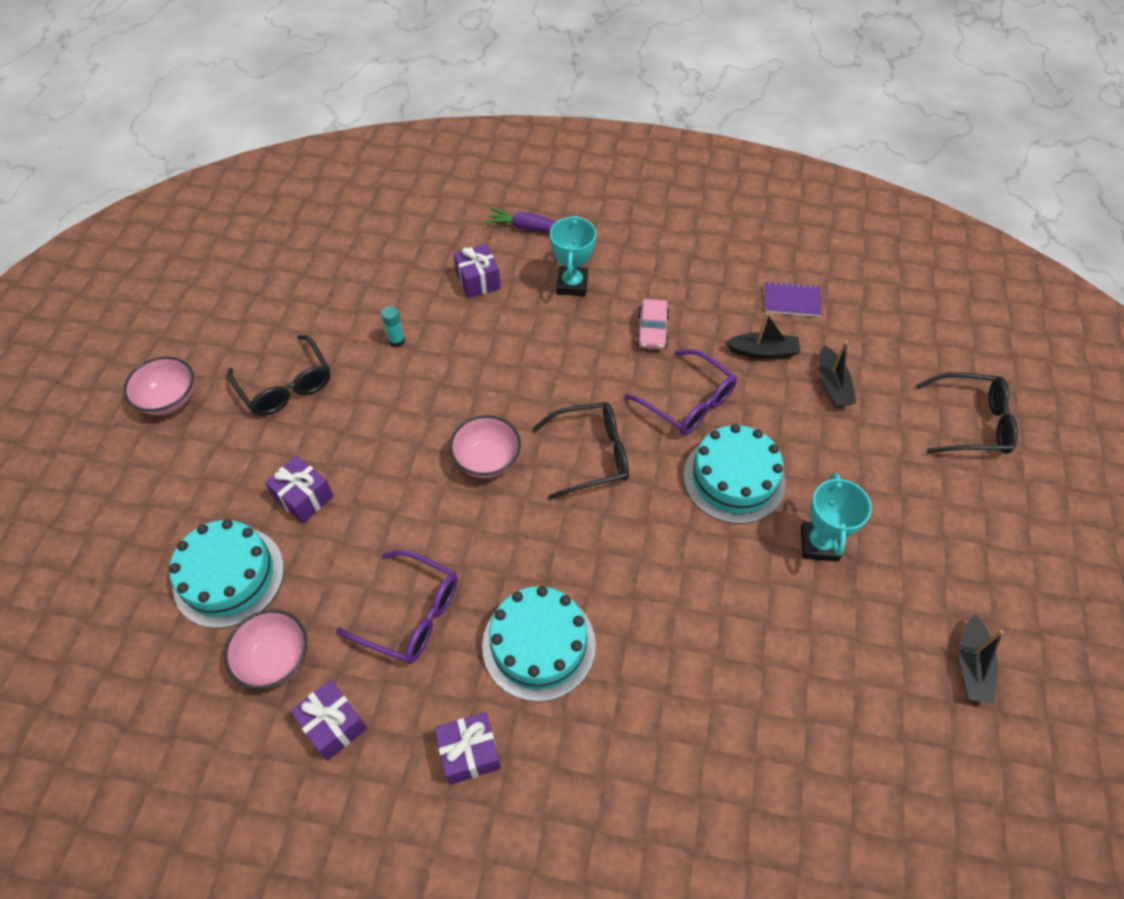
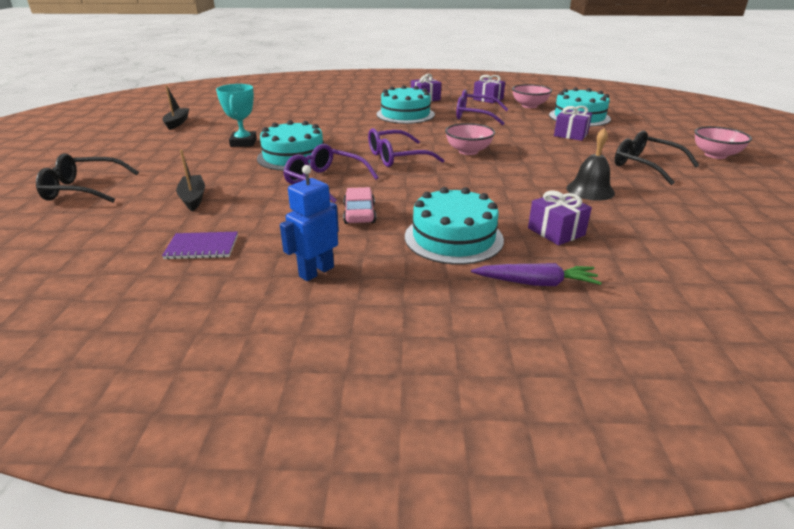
camera: 170 degrees right, 25 degrees down
(396, 341) = (590, 190): turquoise glue stick -> black bell
(572, 284) = (453, 238): turquoise trophy -> turquoise cake
(591, 455) = (397, 157): black glasses -> purple glasses
(691, 260) = (316, 272): none -> blue robot
(763, 351) = (250, 211): black boat -> none

